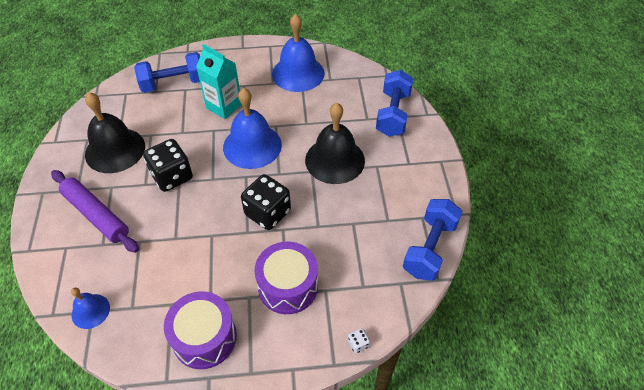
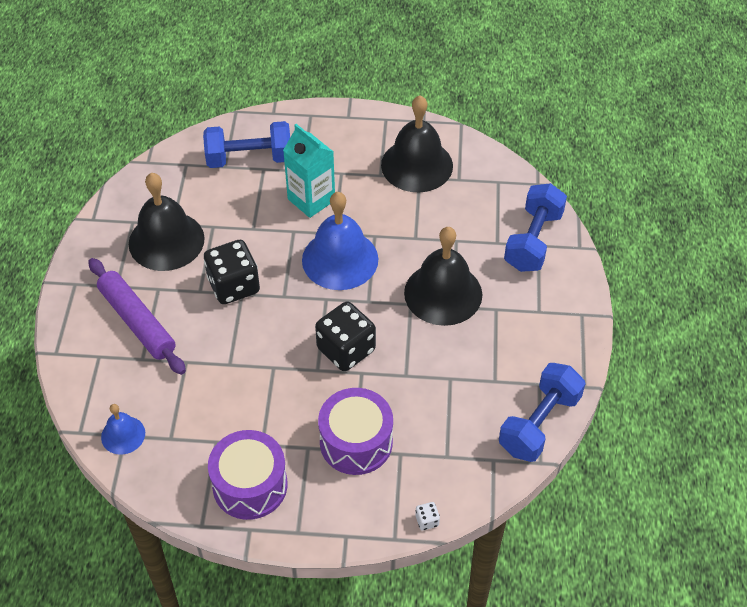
camera: 10 degrees right, 0 degrees up
(298, 73) = (417, 165): blue bell -> black bell

